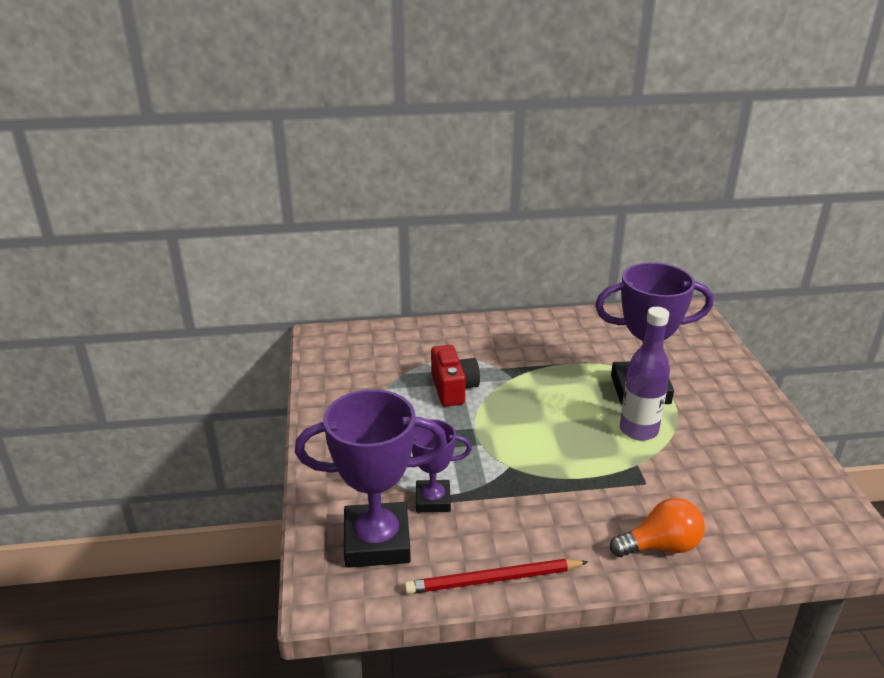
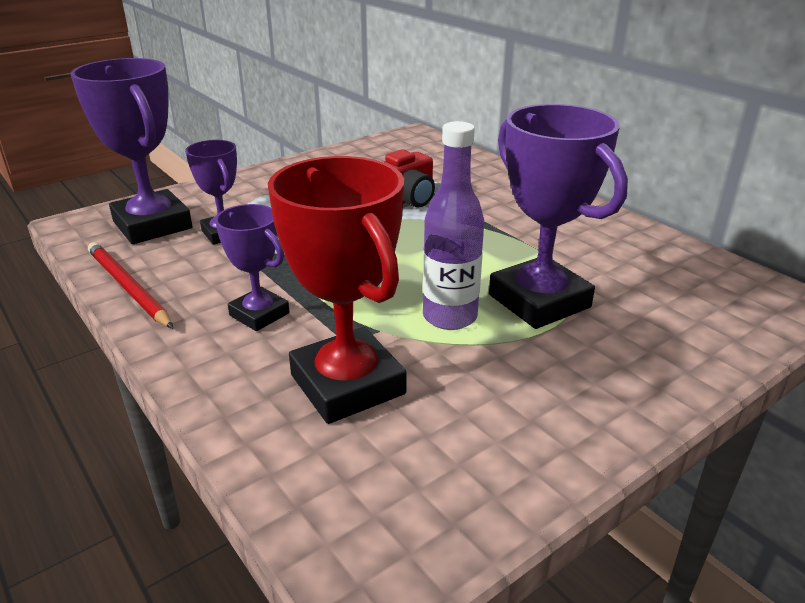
camera: 60 degrees right, 0 degrees up
(585, 514) = (259, 314): none -> purple trophy
(660, 546) = (235, 376): orange light bulb -> none
(693, 498) = (347, 384): none -> red trophy

